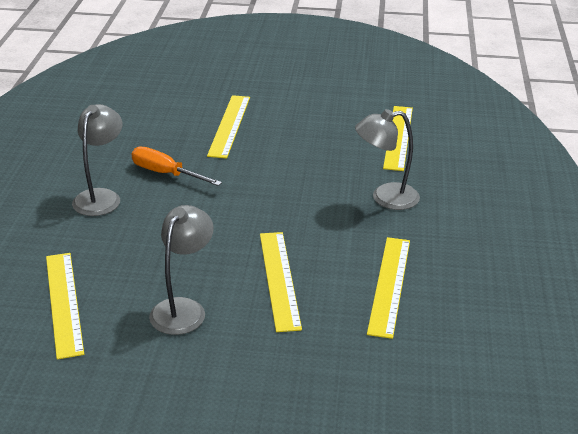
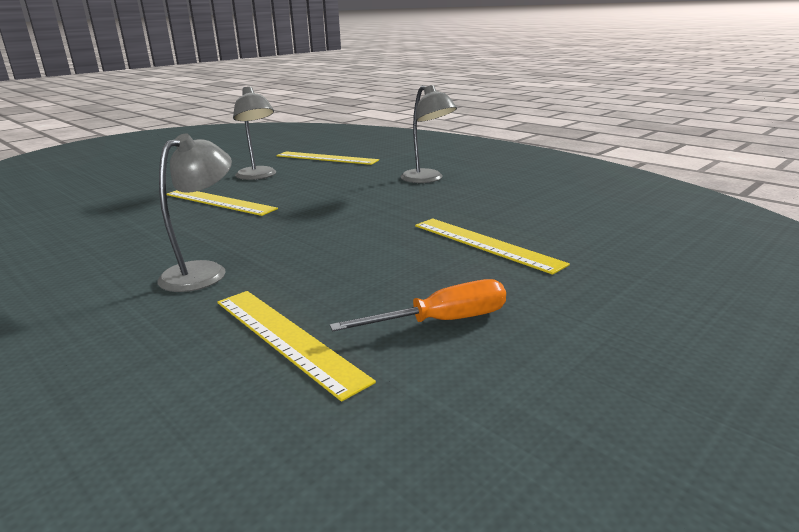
camera: 130 degrees right, 10 degrees down
(166, 174) = (427, 201): orange screwdriver -> orange screwdriver (442, 321)
(389, 285) = (122, 229): yellow ruler -> none

